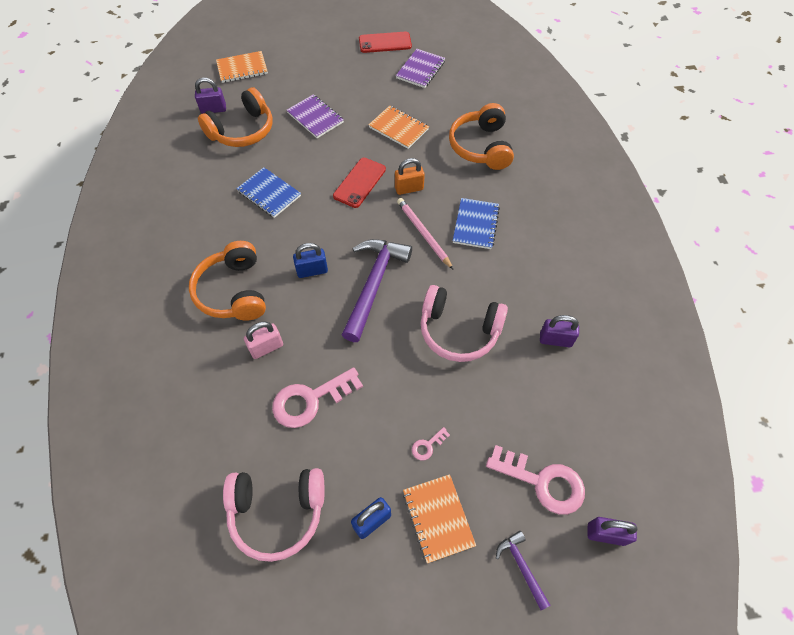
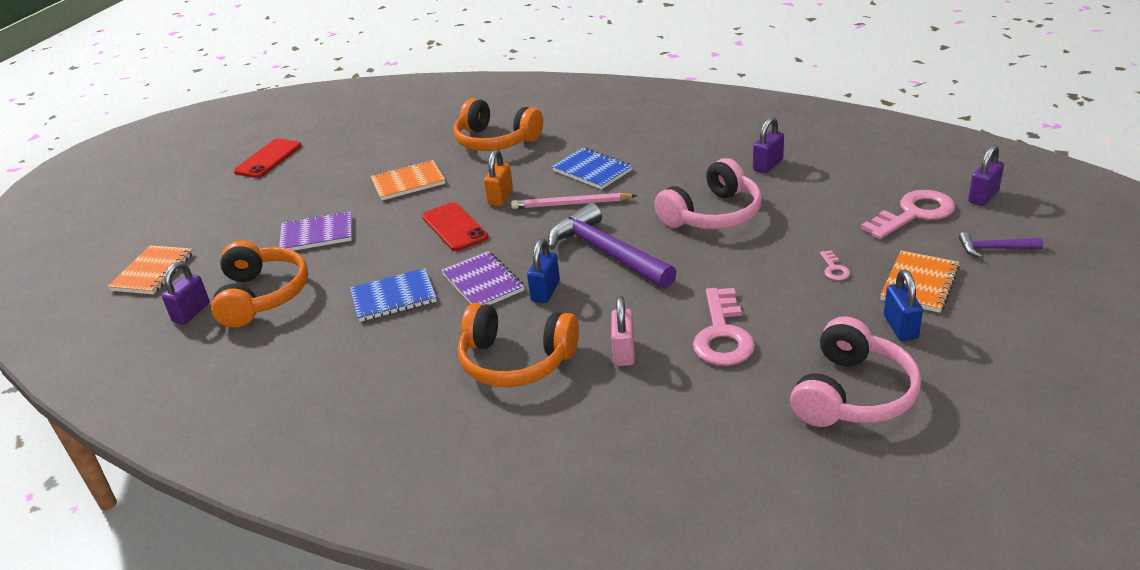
camera: 55 degrees left, 25 degrees down
(420, 70) = (342, 147): purple notebook -> purple notebook (483, 283)
(438, 518) = (919, 284): orange notebook -> orange notebook turned 75 degrees counterclockwise

